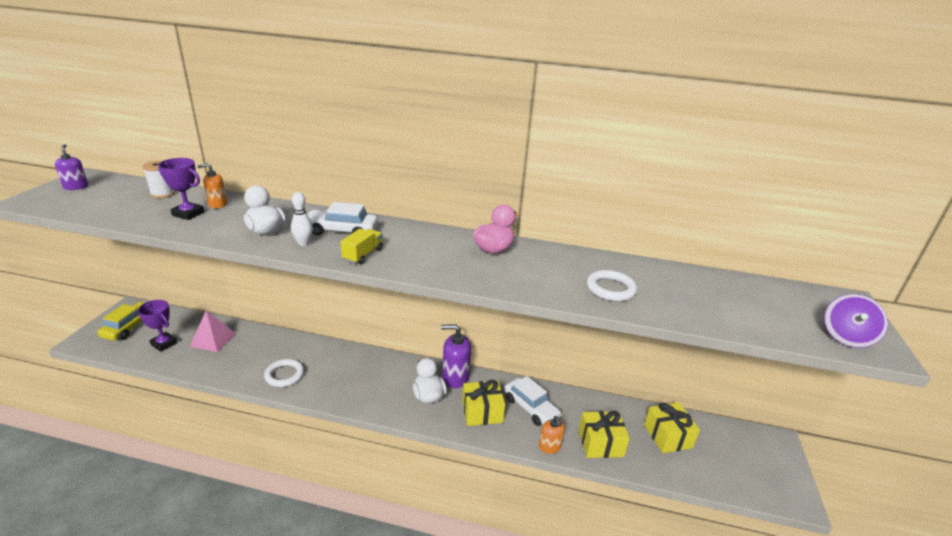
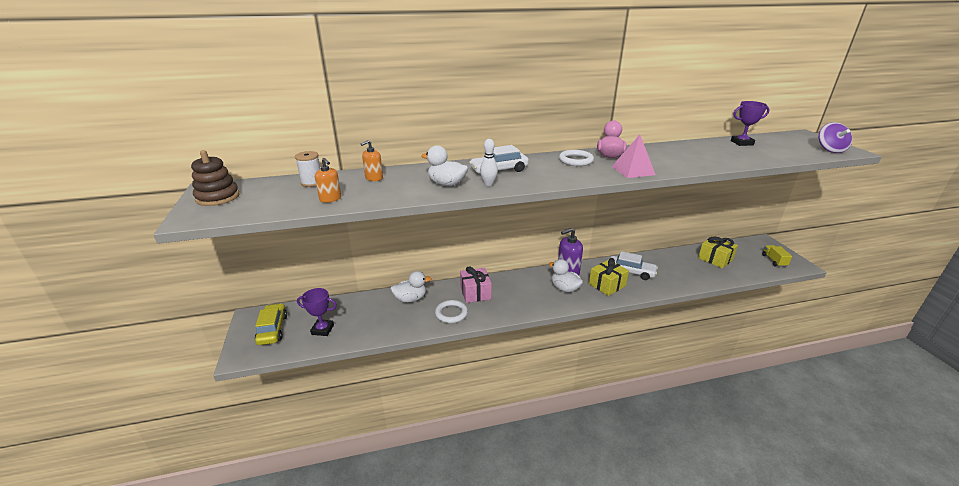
camera: 25 degrees left, 0 degrees up
(76, 187) = (218, 197): purple soap dispenser -> brown stacking toy
(188, 214) = (363, 189): purple trophy -> purple trophy (741, 143)
(213, 339) = (362, 312): pink pyramid -> pink pyramid (633, 170)
(267, 343) = (410, 299): none -> white duck
(332, 362) = (475, 293): none -> pink gift
(363, 255) = (540, 179): yellow truck -> yellow truck (774, 261)
(549, 447) = (665, 288): orange soap dispenser -> orange soap dispenser (330, 199)
(600, 443) = (688, 276): yellow gift -> none
(610, 289) = (703, 158): white ring -> white ring (576, 160)

